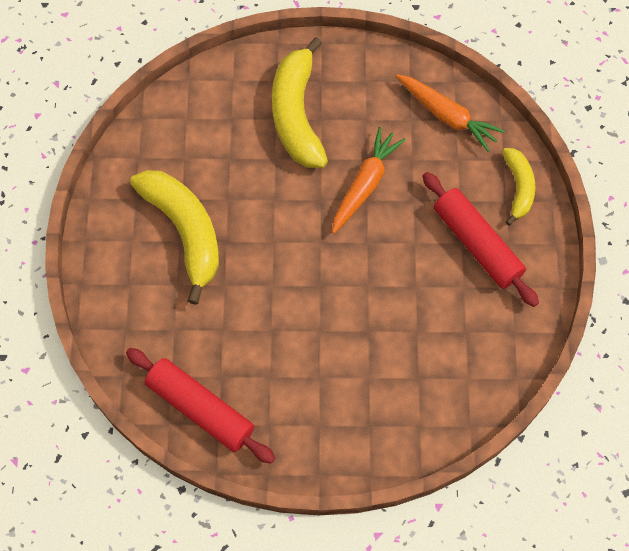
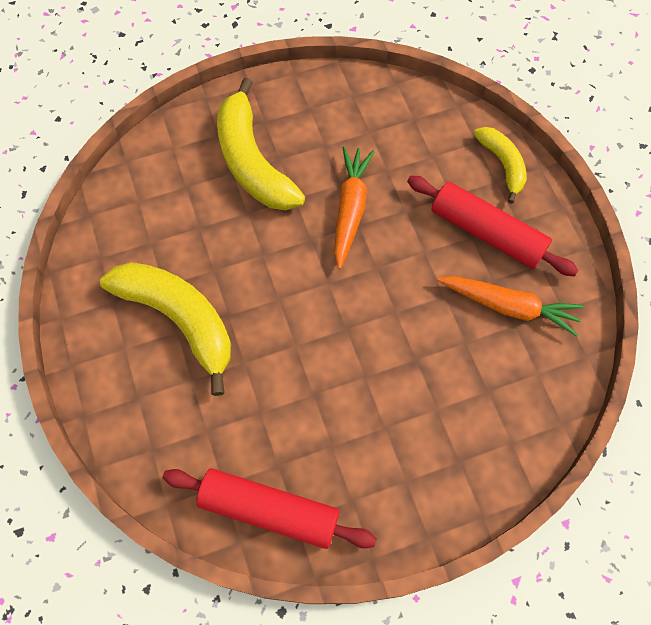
camera: 20 degrees left, 0 degrees up
(447, 116) = (404, 117): orange carrot -> orange carrot (509, 306)

